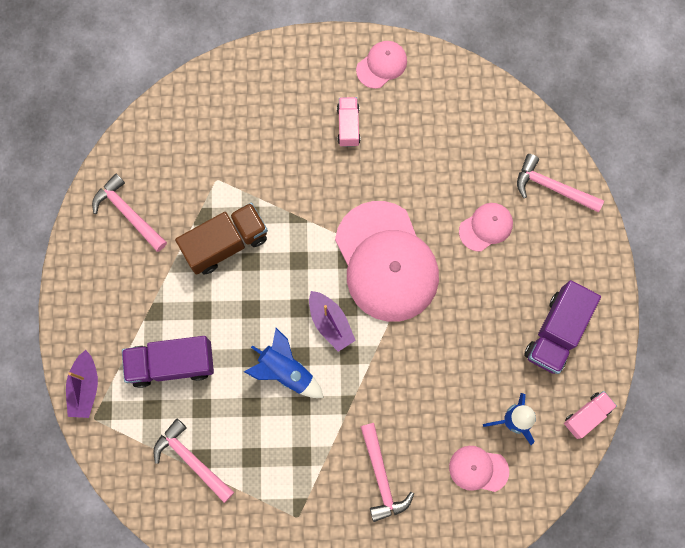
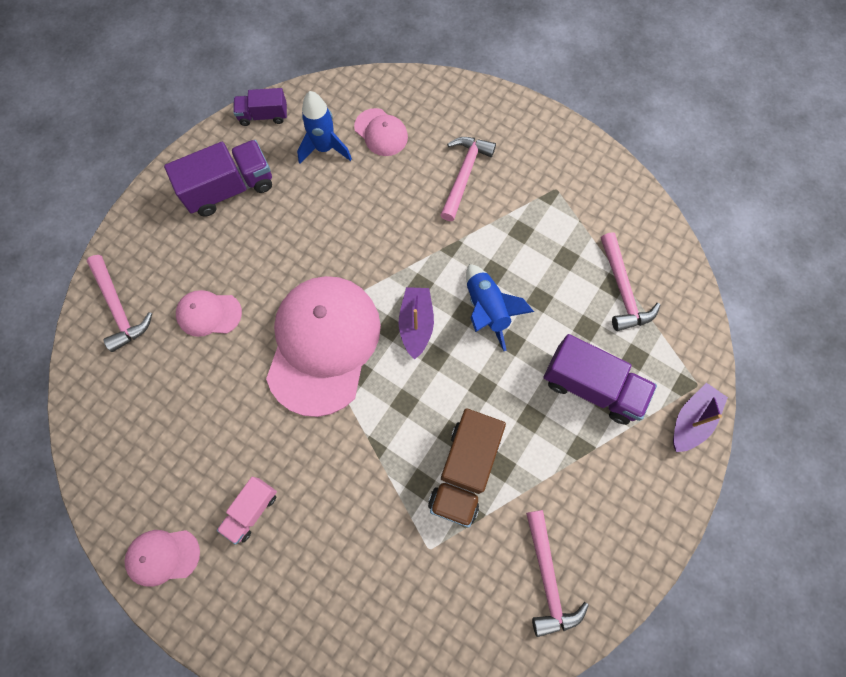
camera: 145 degrees left, 5 degrees down
(226, 243) = (464, 470): brown truck -> brown truck turned 75 degrees counterclockwise
(586, 415) = (263, 115): pink truck -> purple truck

